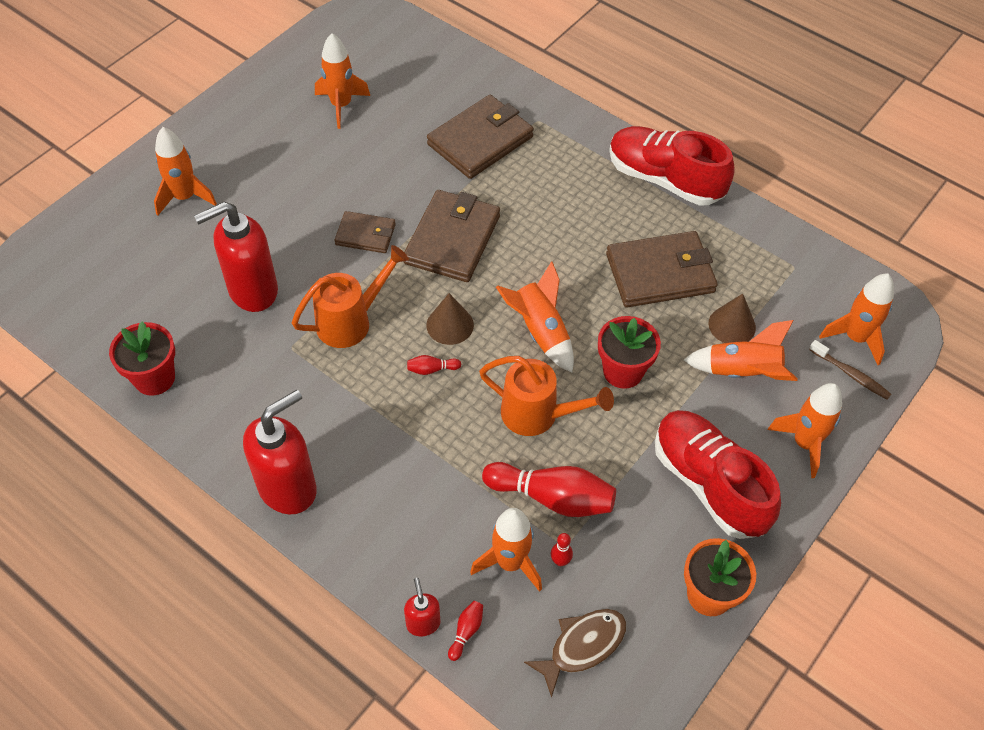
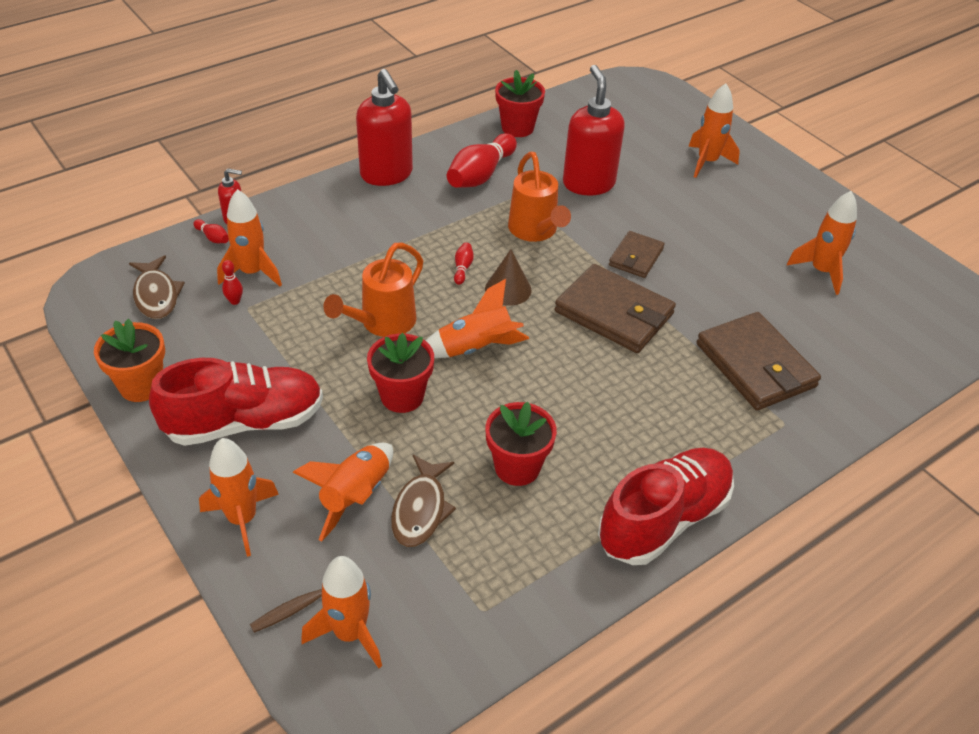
camera: 105 degrees right, 10 degrees down
(552, 497) = (295, 311): red bowling pin -> red bowling pin (480, 175)
(660, 273) = (517, 467): brown wallet -> red flower pot
(732, 325) = (420, 509): brown cone -> brown fish

